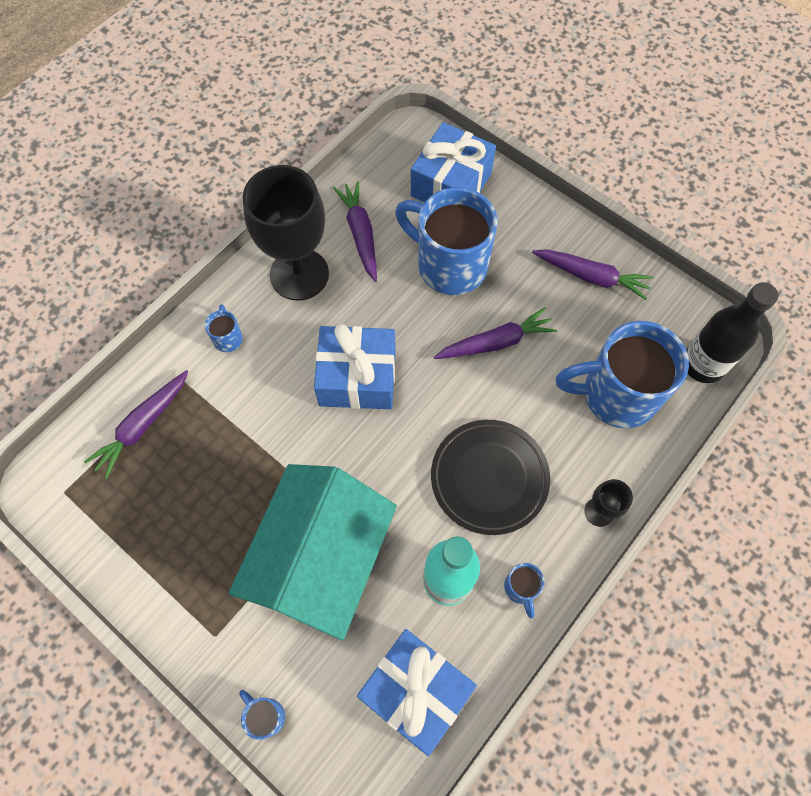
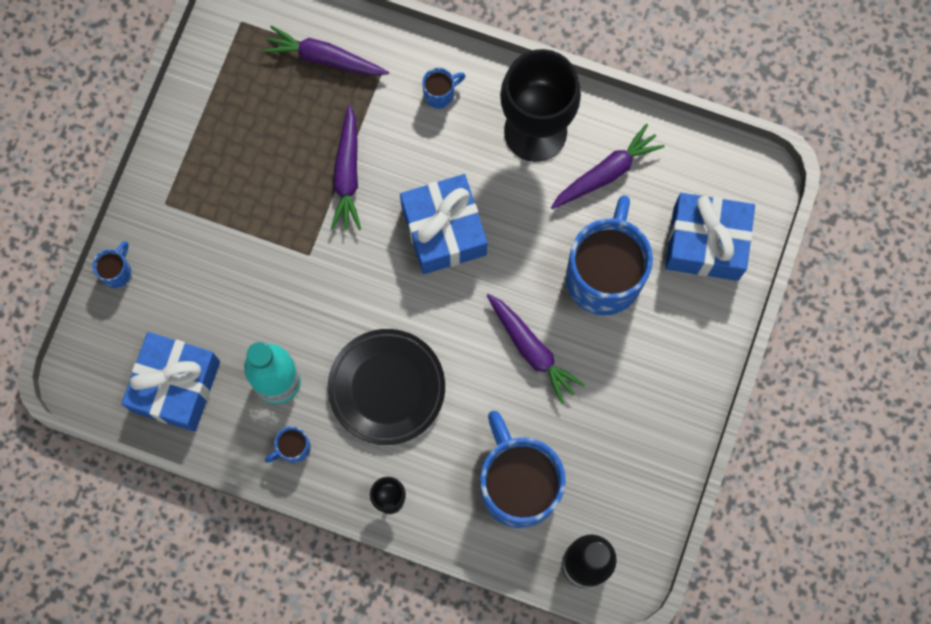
camera: 70 degrees right, 10 degrees up
(322, 562) = (257, 267): turquoise house -> none
(591, 277) = (646, 424): purple carrot -> purple carrot (347, 174)

